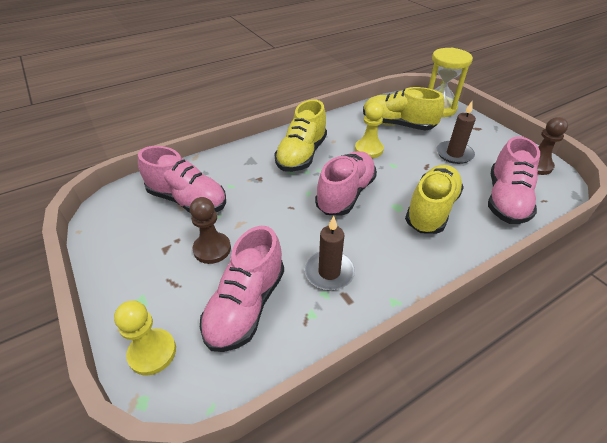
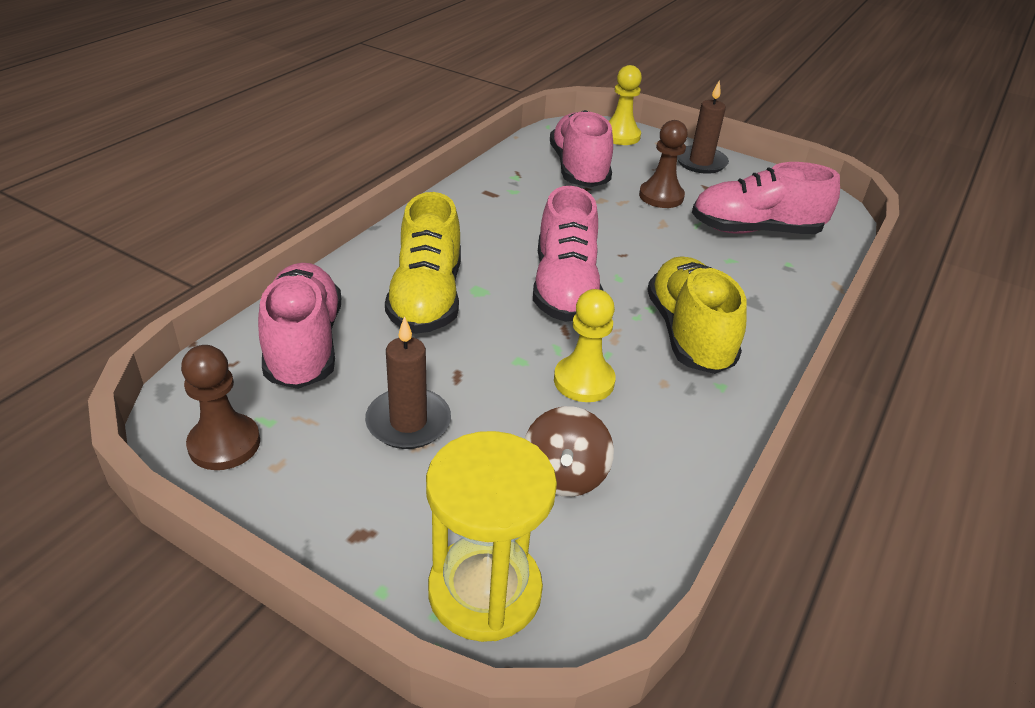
camera: 150 degrees right, 5 degrees down
(329, 272) = (521, 205): brown candle -> brown candle (700, 162)
(397, 125) = (564, 475): yellow shoe -> brown spinning top

